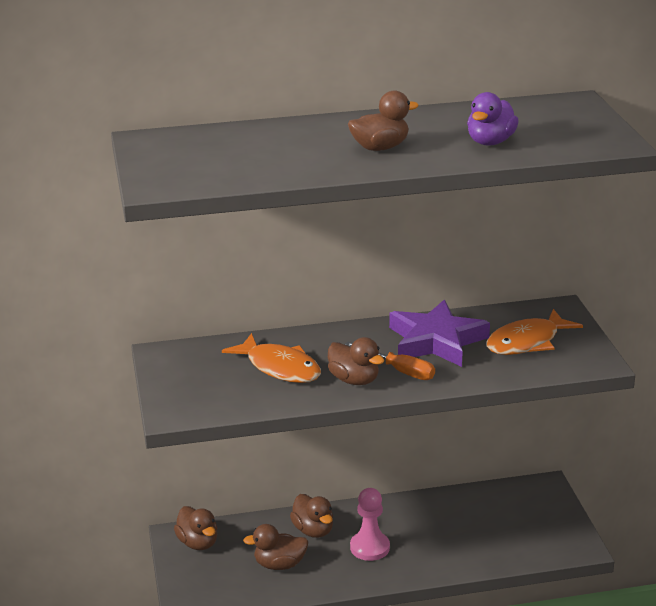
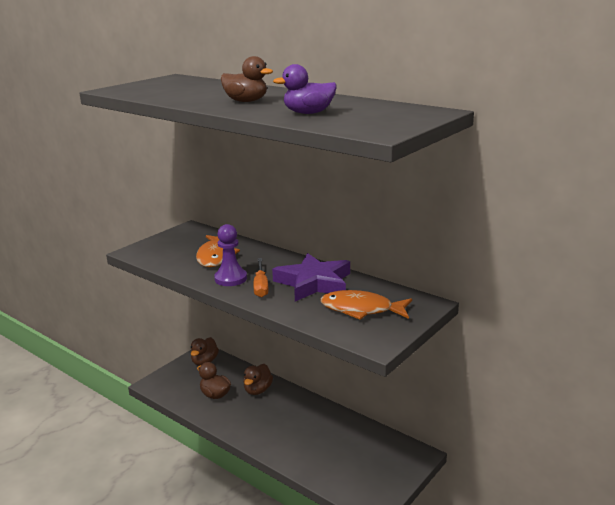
camera: 50 degrees right, 5 degrees down
(354, 380) = (230, 278): brown duck -> purple pawn
(369, 547) = (266, 417): pink pawn -> none

